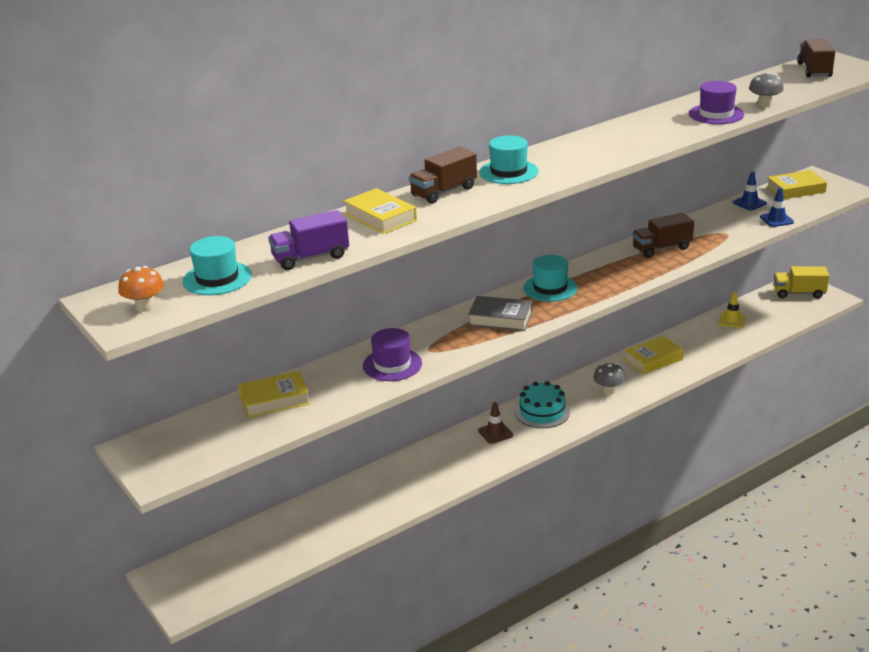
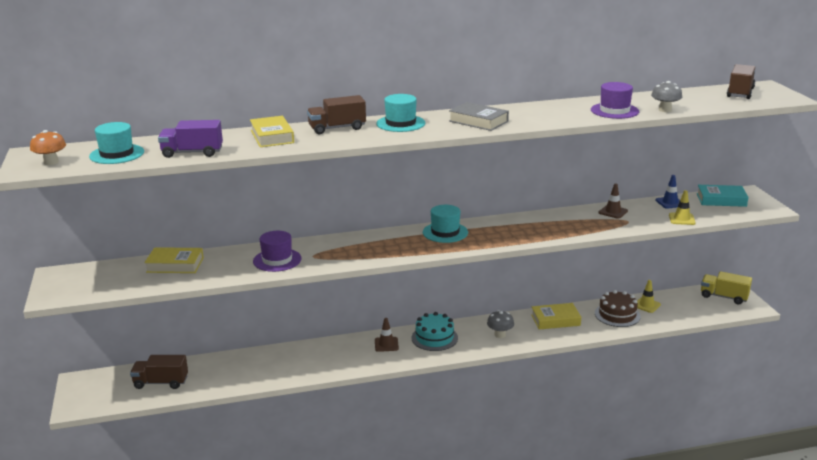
camera: 20 degrees right, 5 degrees down
(500, 318) = (386, 246): grey book -> grey book (478, 121)
(662, 248) = (562, 222): brown truck -> brown truck (161, 382)
(702, 225) = (613, 212): none -> brown traffic cone
(711, 338) = (617, 315): none -> brown cake
(776, 219) = (682, 219): blue traffic cone -> yellow traffic cone
(796, 189) = (721, 200): yellow book -> turquoise book

